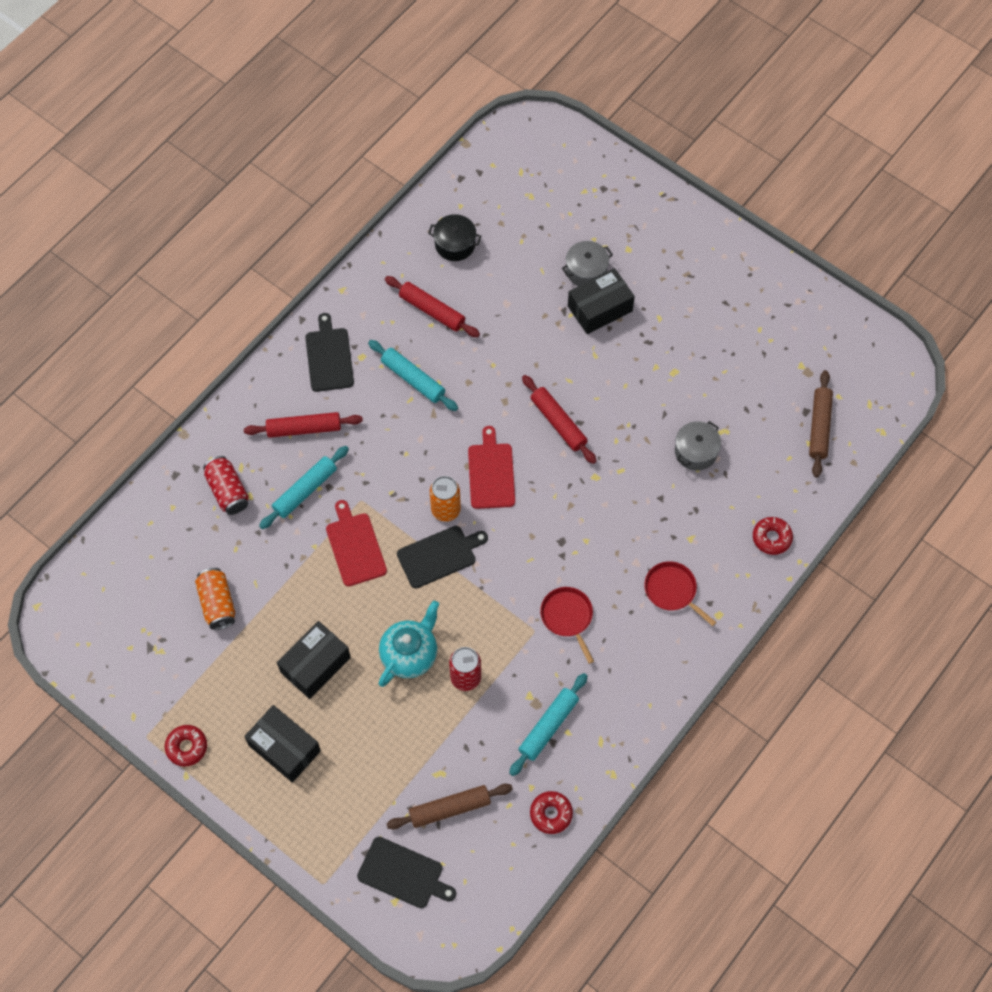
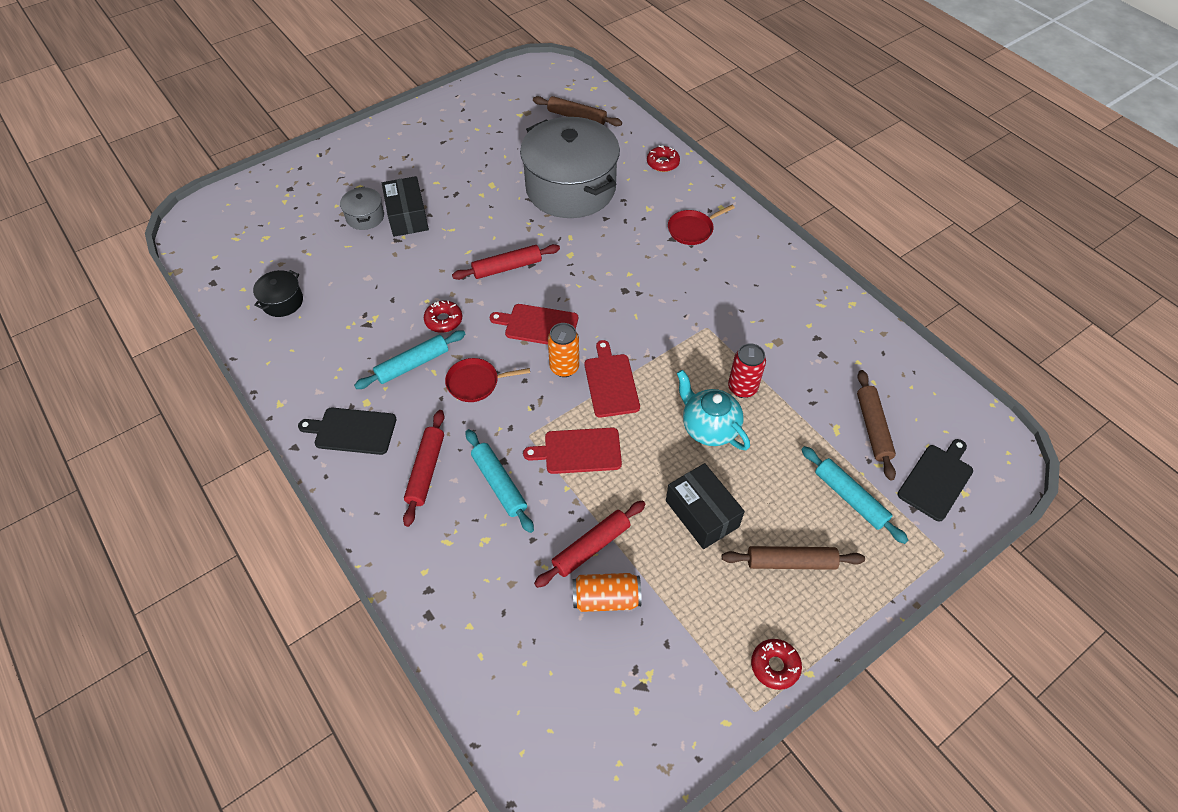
camera: 75 degrees left, 10 degrees down
(228, 491) = (471, 561): red can -> none
(284, 748) = (790, 562): black box -> brown rolling pin
(432, 311) = (345, 334): red rolling pin -> red rolling pin (591, 547)
(439, 555) = (611, 383): black cutting board -> red cutting board
(548, 726) = (801, 337): turquoise rolling pin -> turquoise rolling pin (850, 498)
(551, 814) = (885, 353): red donut -> red donut (443, 320)
(567, 617) = (699, 301): red pan -> red pan (476, 383)
(695, 451) = (570, 188): grey pot -> grey pot, size x2.42

